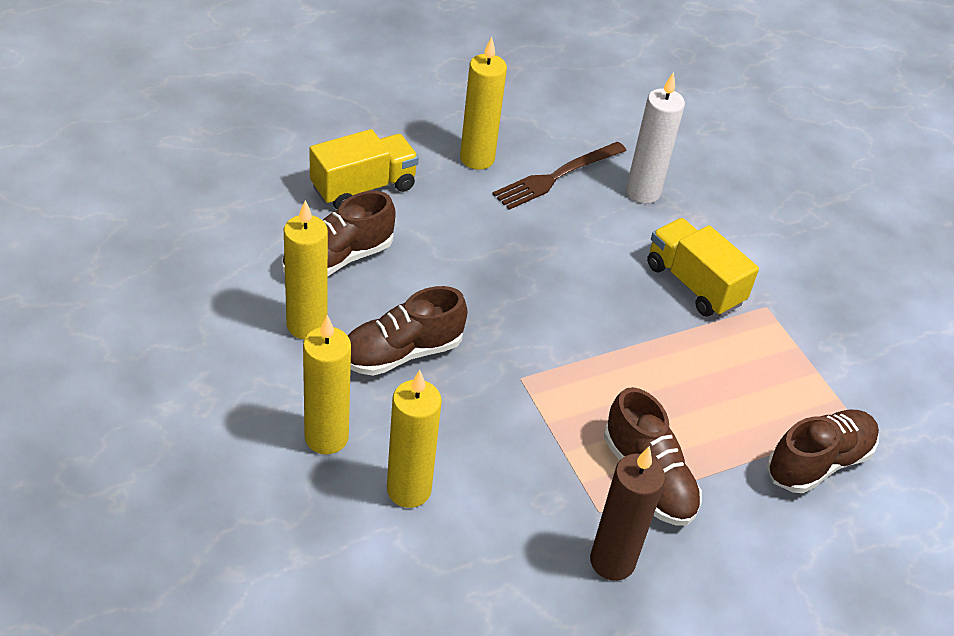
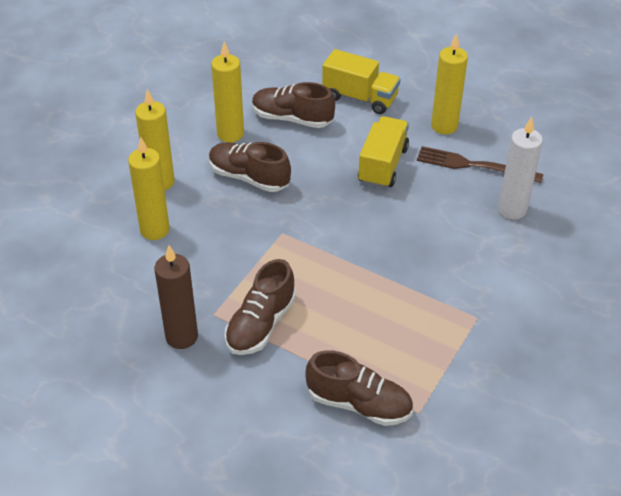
camera: 60 degrees right, 0 degrees up
(694, 284) = (454, 272): yellow truck -> yellow truck (383, 165)

